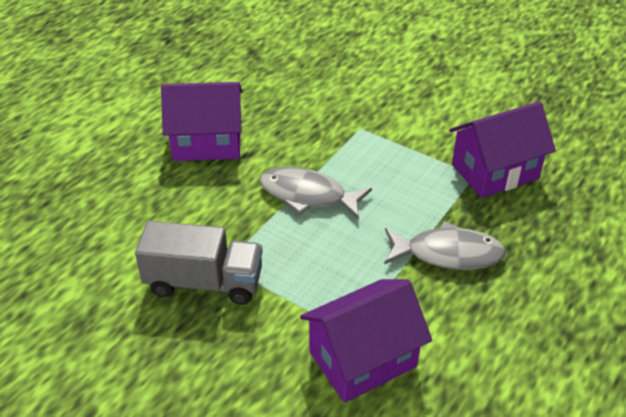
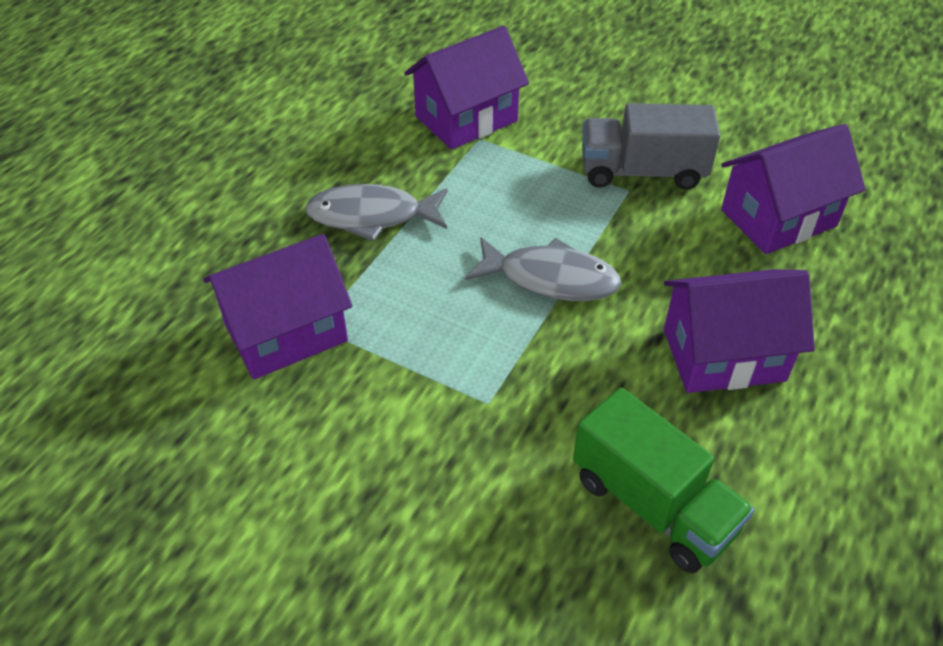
camera: 175 degrees right, 5 degrees up
(111, 231) = (778, 218): none -> purple house
(278, 82) = (653, 504): none -> green truck

